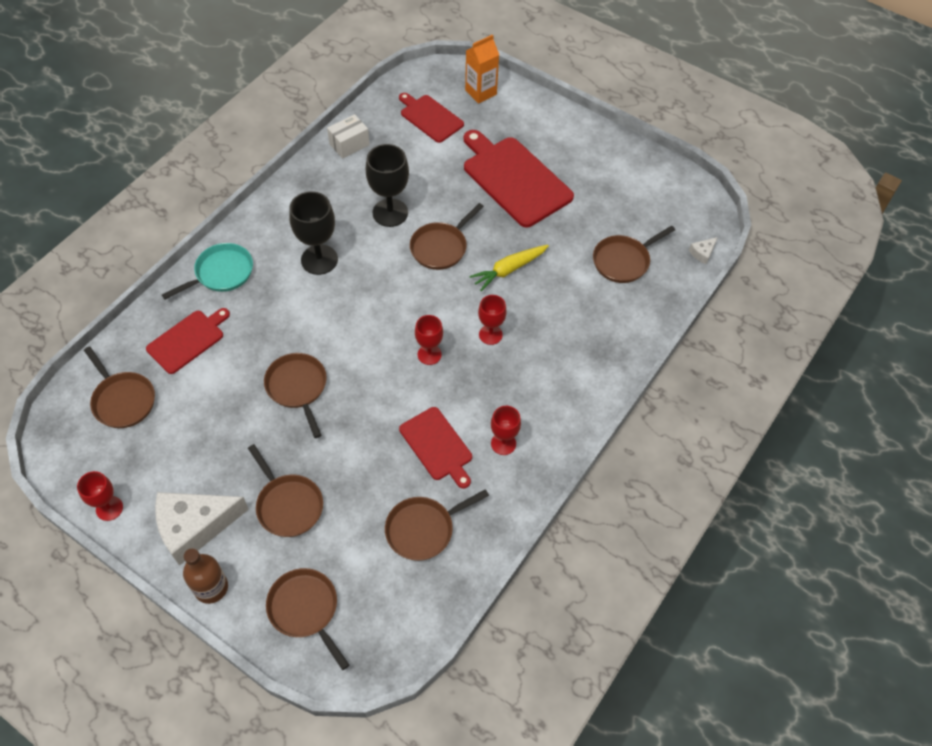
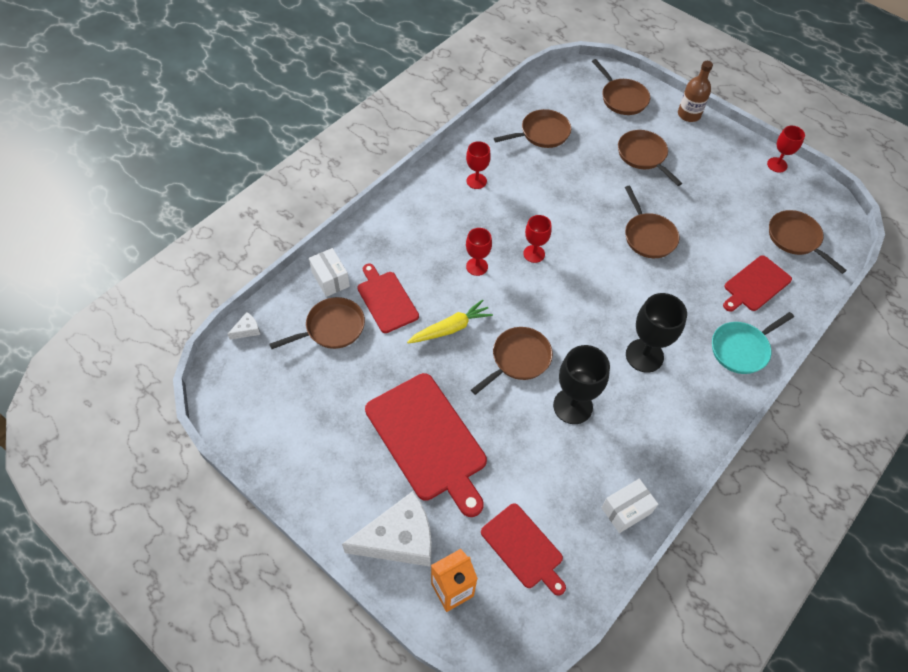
camera: 175 degrees left, 0 degrees up
(195, 527) = (709, 148): white cheese -> white cheese (399, 539)
(437, 446) = (529, 184): red cutting board -> red cutting board (386, 300)
(640, 308) = (330, 279): none -> white box

